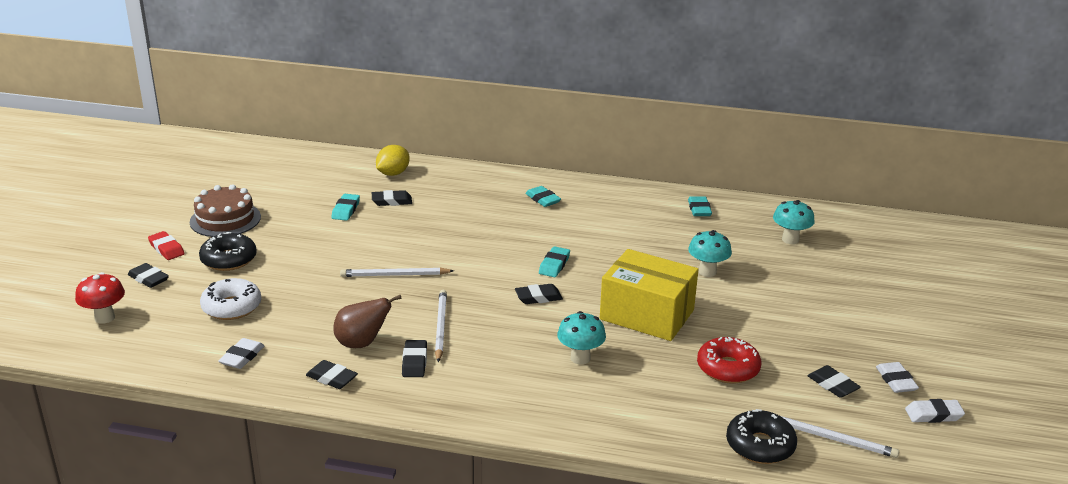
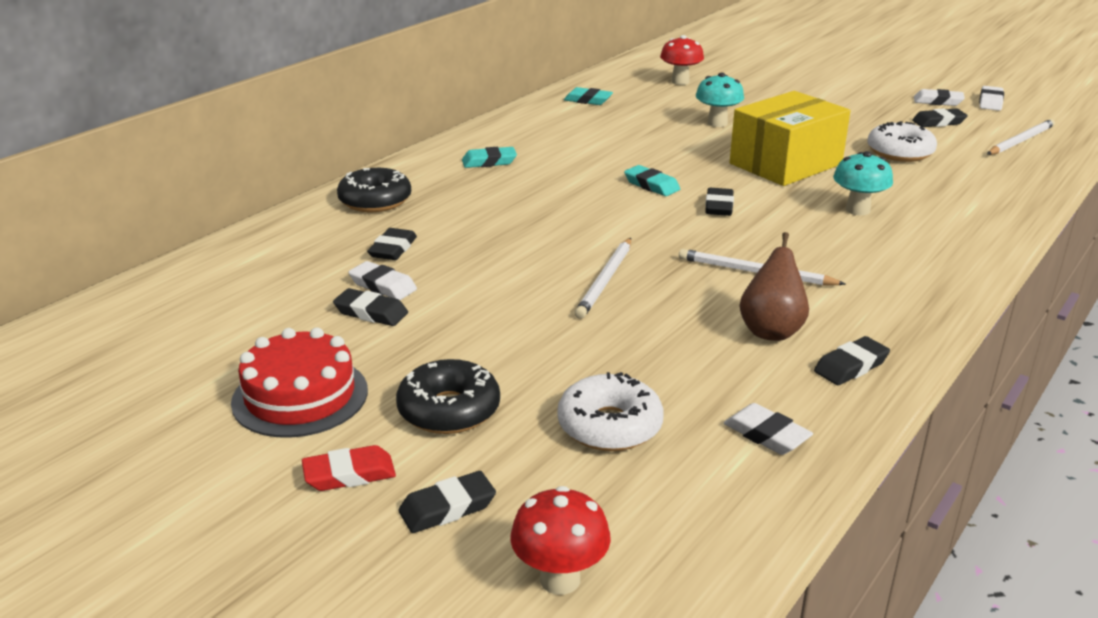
camera: 65 degrees left, 0 degrees up
(225, 219) = (300, 396): brown cake -> red cake
(346, 210) = (383, 286): turquoise eraser -> white eraser
(393, 173) = (309, 235): yellow lemon -> none
(414, 362) = (831, 302): black eraser -> black eraser (371, 312)
(728, 368) = (900, 152): red donut -> white donut
(760, 446) = (1030, 167): black donut -> black donut (375, 201)
(790, 240) = (680, 82): turquoise mushroom -> red mushroom

